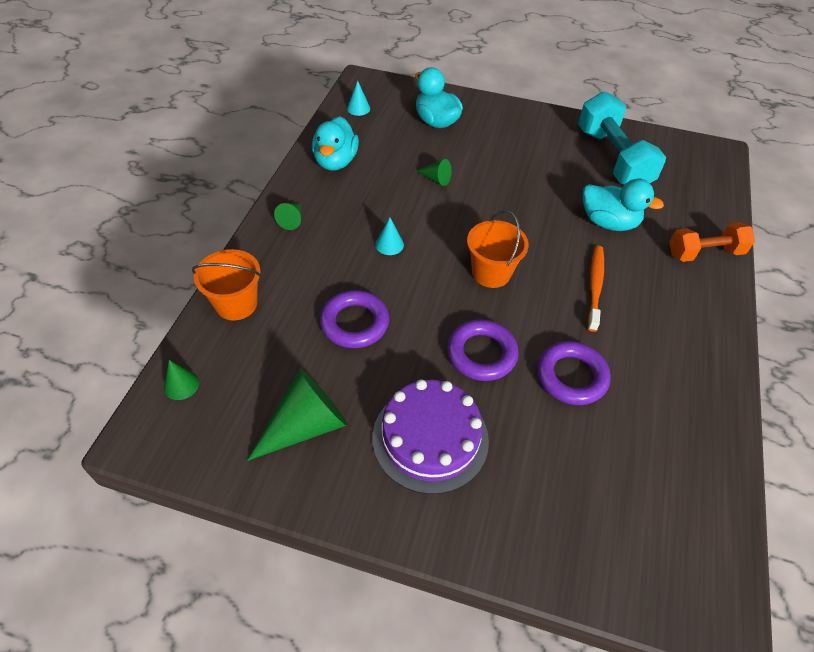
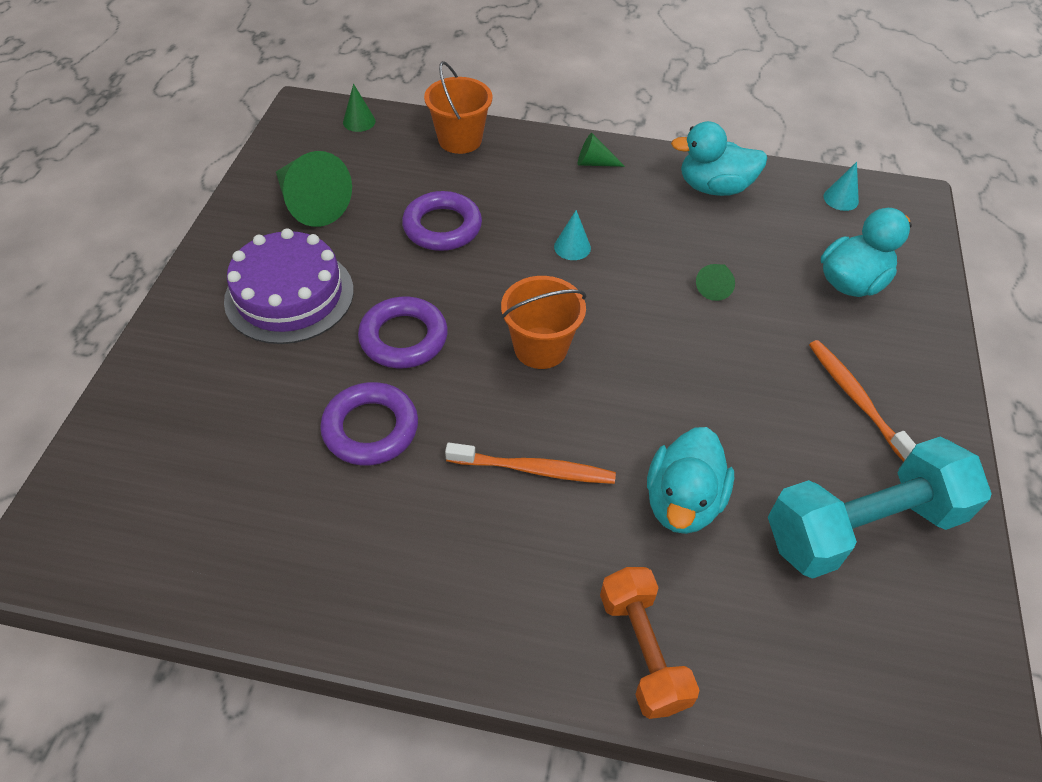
camera: 85 degrees right, 0 degrees up
(528, 141) = (856, 398): none -> orange toothbrush

